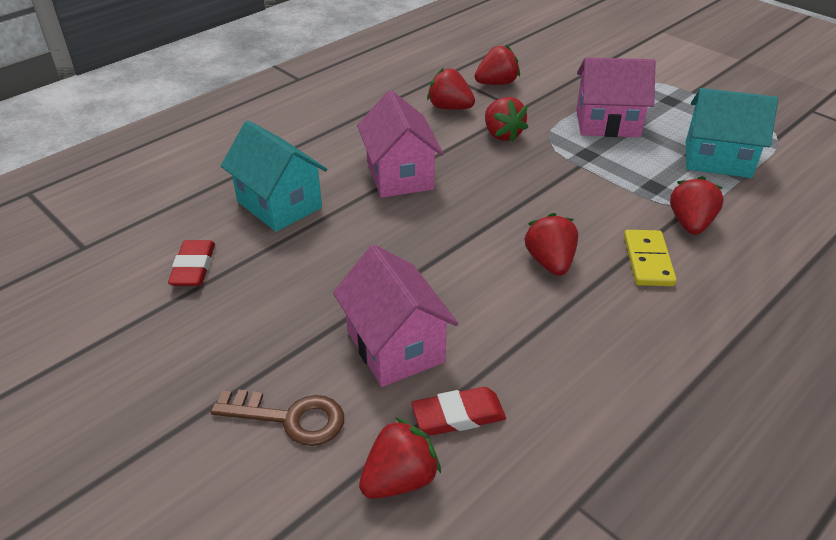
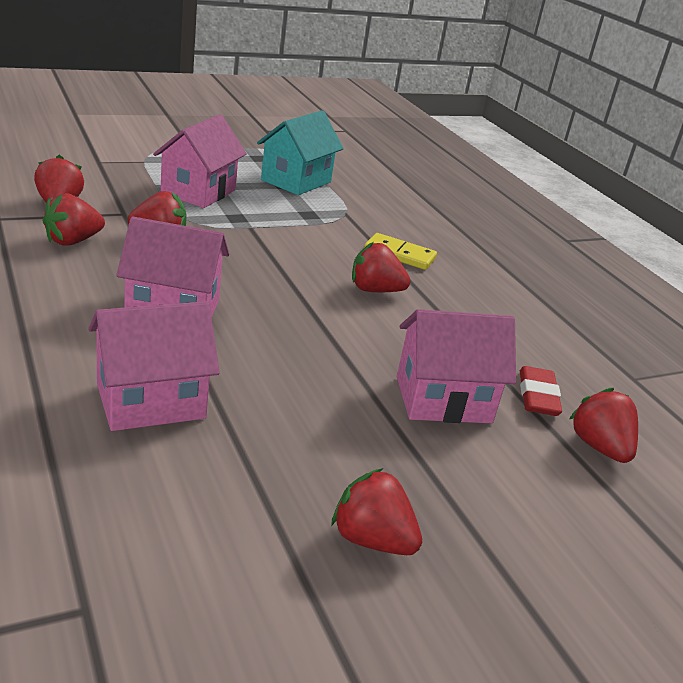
camera: 75 degrees left, 10 degrees down
(193, 267) = (226, 501): red eraser -> none
(279, 205) = (151, 401): turquoise house -> pink house
(289, 418) = (514, 489): brown key -> none
(690, 224) = (367, 223): red strawberry -> red strawberry (372, 540)

